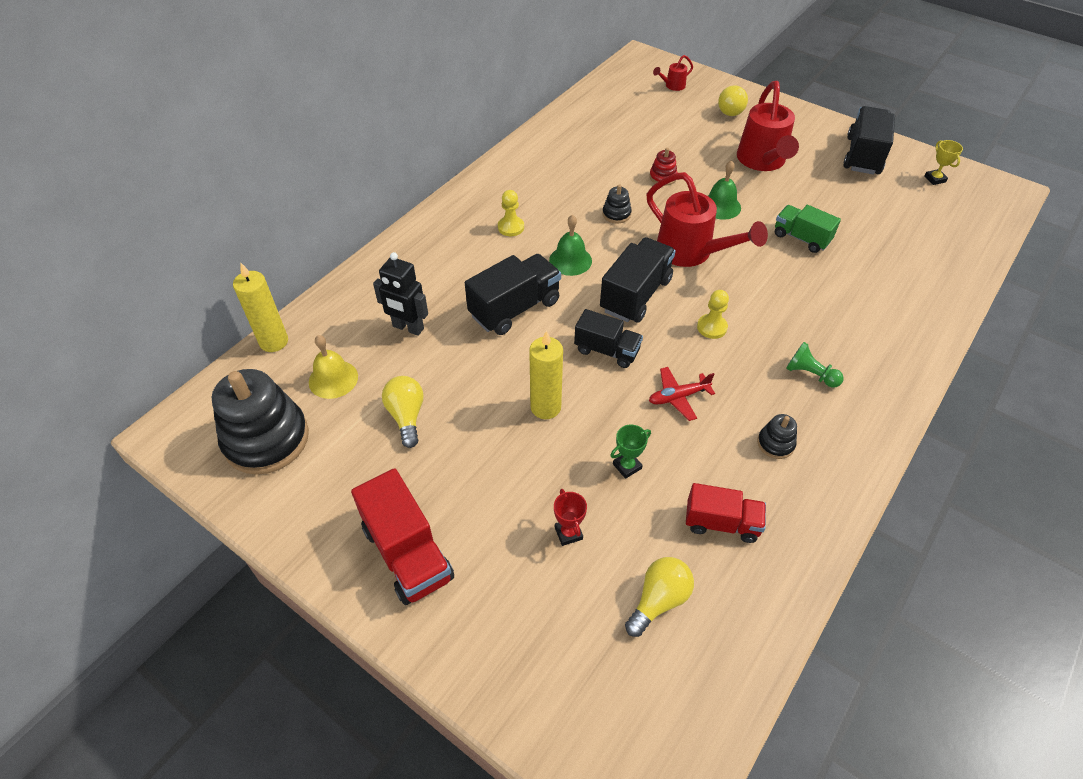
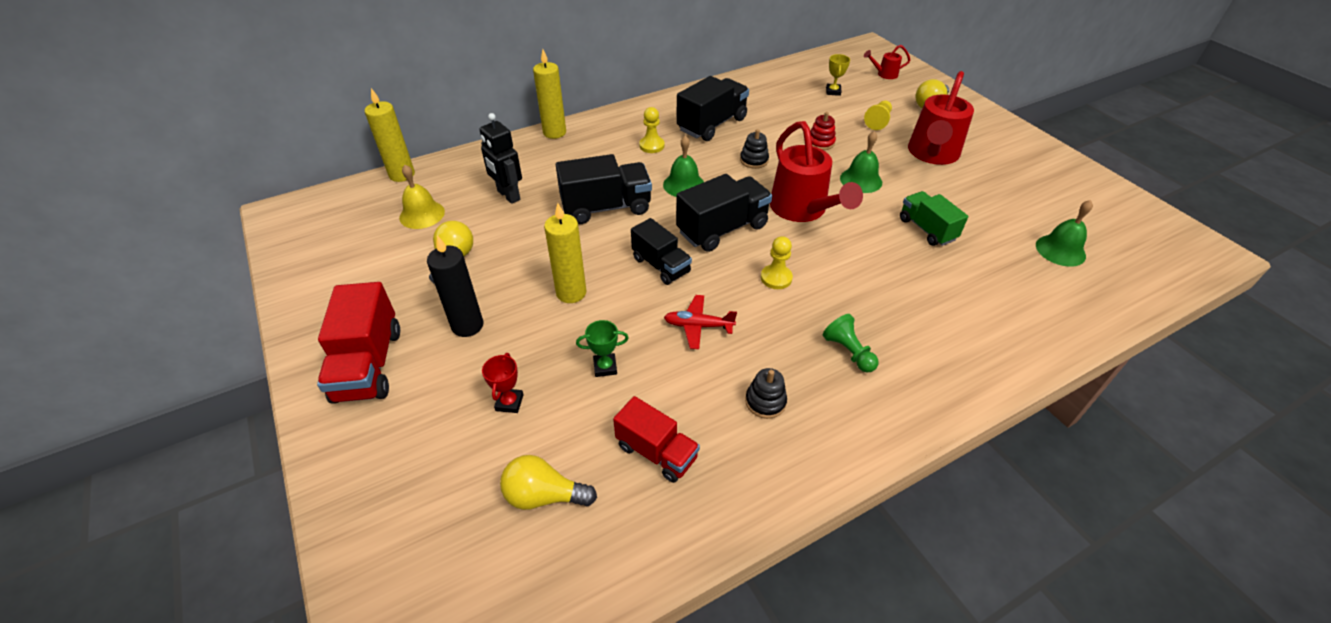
camera: 25 degrees right, 5 degrees down
(266, 439) = (339, 241): black stacking toy -> none
(402, 242) = (554, 132): none -> yellow candle
(473, 477) = (467, 325): none -> black candle
(658, 600) = (544, 495): yellow light bulb -> yellow light bulb turned 150 degrees counterclockwise
(698, 139) = (878, 121): none -> yellow pawn
(863, 156) = (1048, 176): black truck -> black truck (712, 124)
(908, 224) = (1060, 250): none -> green bell
(935, 179) = (1122, 217): yellow trophy -> yellow trophy (833, 91)

